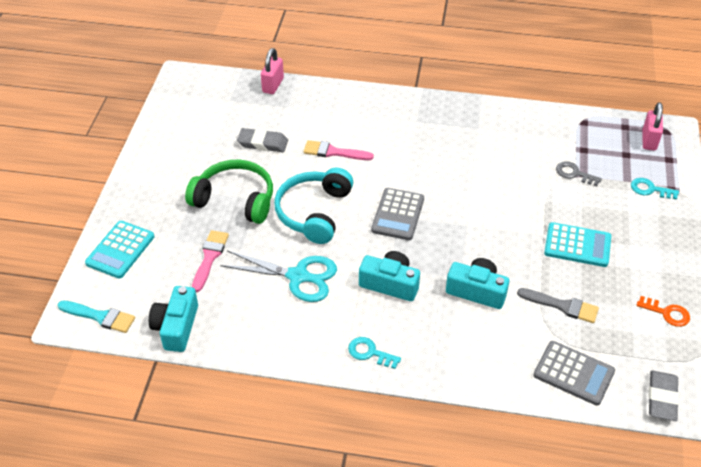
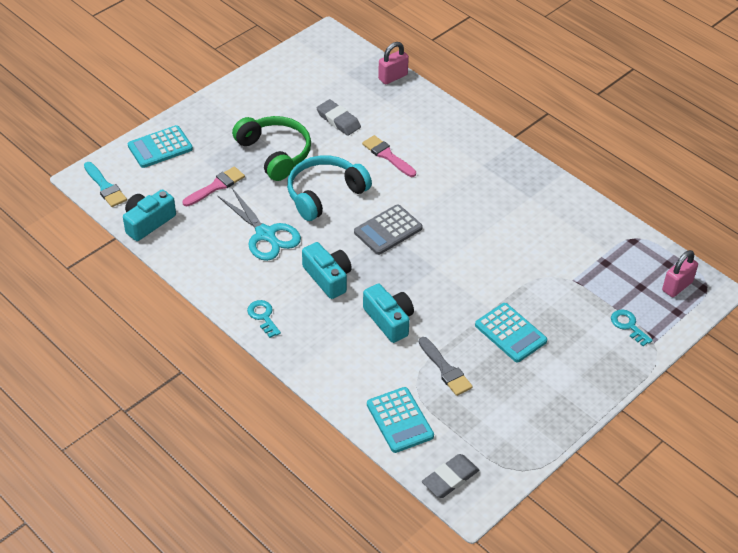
camera: 35 degrees right, 0 degrees up
(573, 373) = (400, 420): grey calculator -> turquoise calculator
(574, 174) = (573, 277): grey key -> none
(667, 313) = (527, 424): orange key -> none

